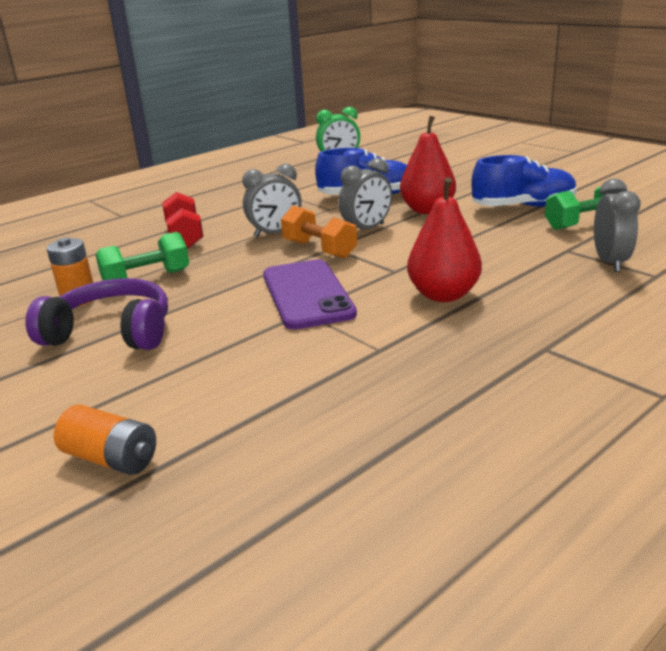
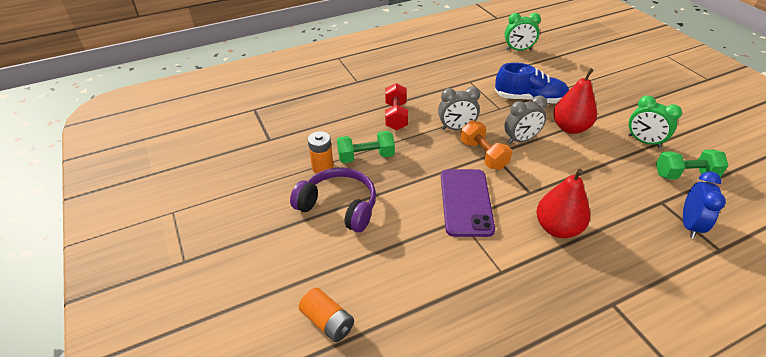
camera: 15 degrees right, 15 degrees up
(523, 207) = (644, 141): blue shoe -> green clock
(610, 262) = (690, 225): grey clock -> blue clock

